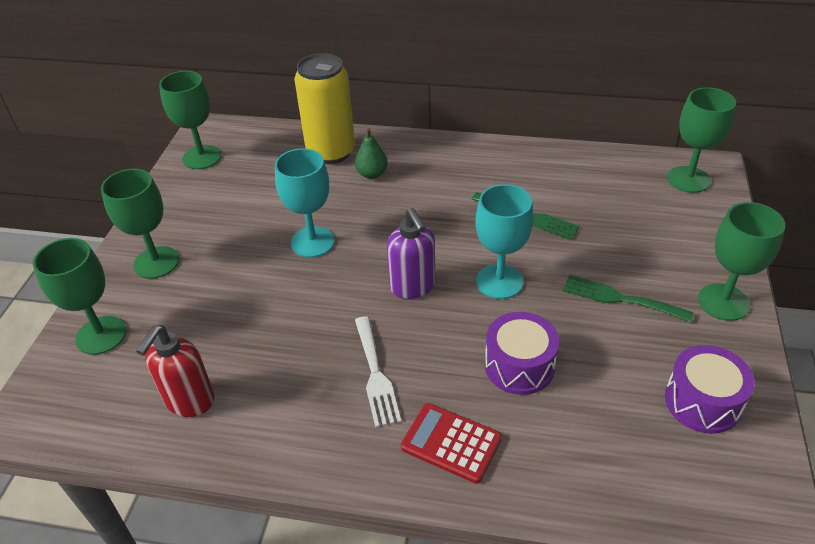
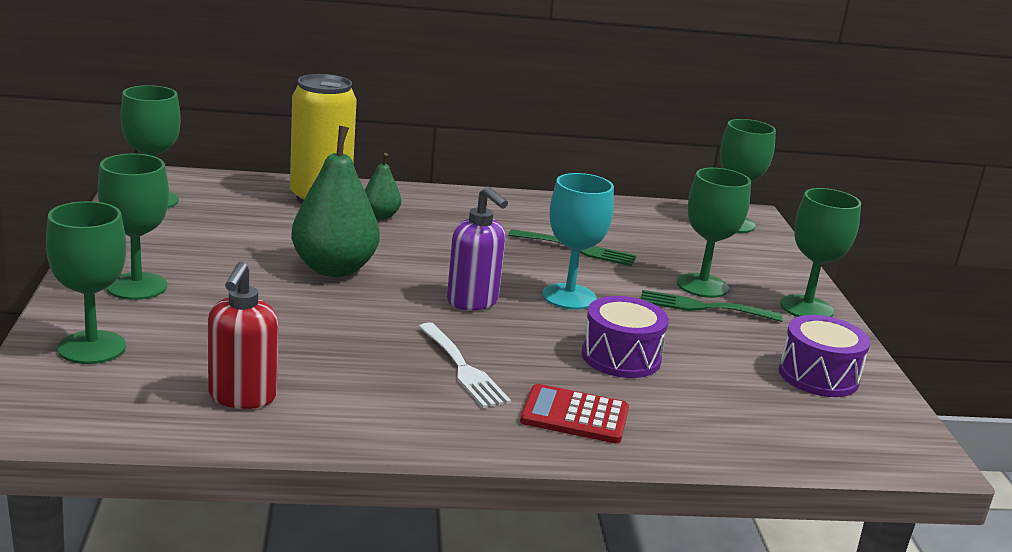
camera: 20 degrees left, 20 degrees down
(312, 242) = (334, 269): turquoise goblet -> green pear
(629, 268) = (702, 286): none -> green goblet

